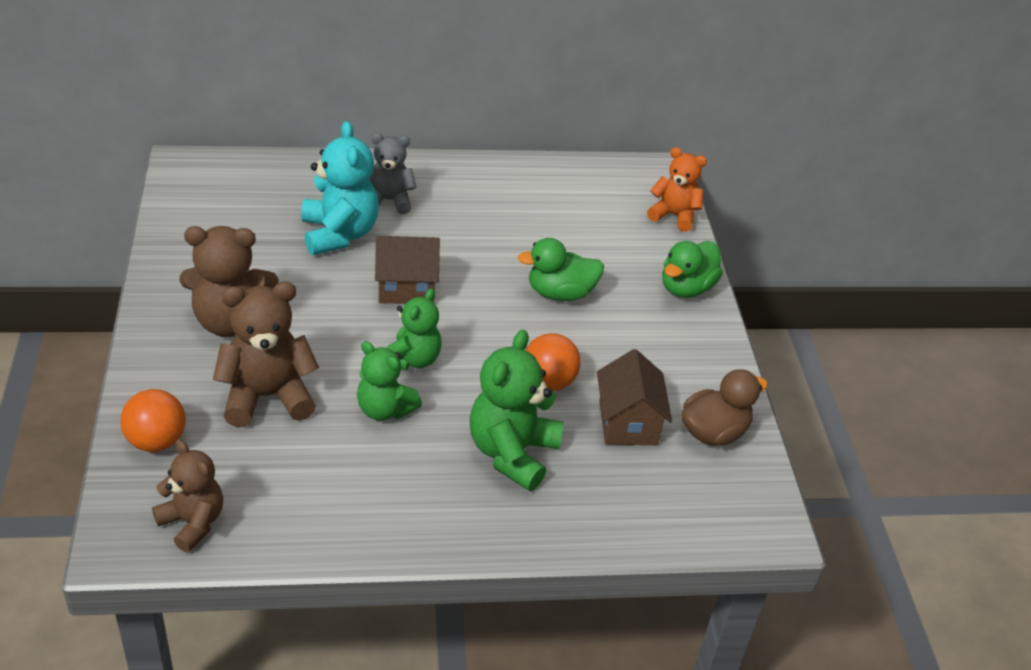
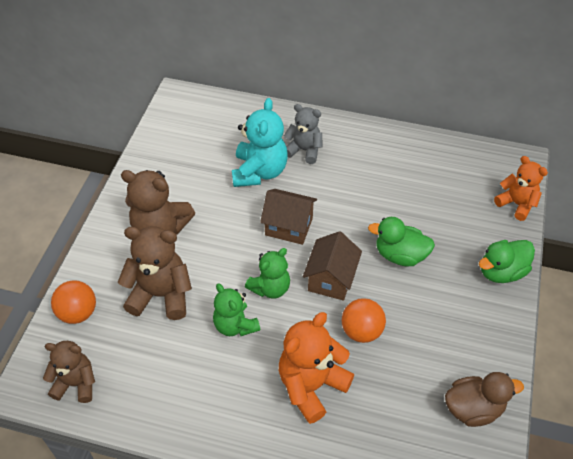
camera: 25 degrees right, 10 degrees up
(192, 522) = (76, 383): brown teddy bear -> brown teddy bear turned 60 degrees counterclockwise
(512, 453) = (311, 386): green teddy bear -> orange teddy bear
(628, 423) = (408, 382): brown house -> brown house (331, 279)

